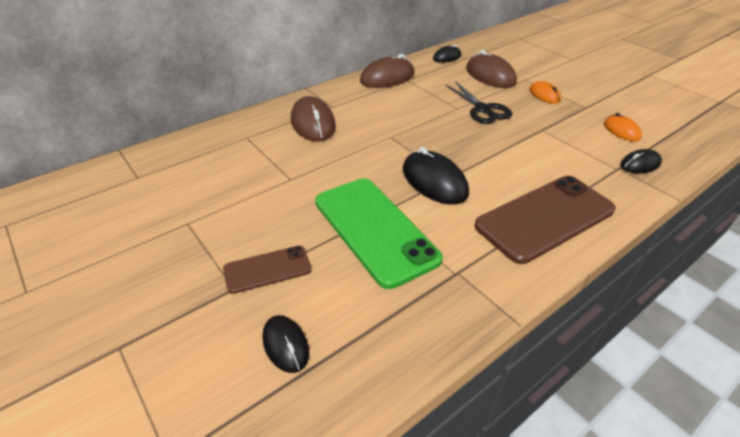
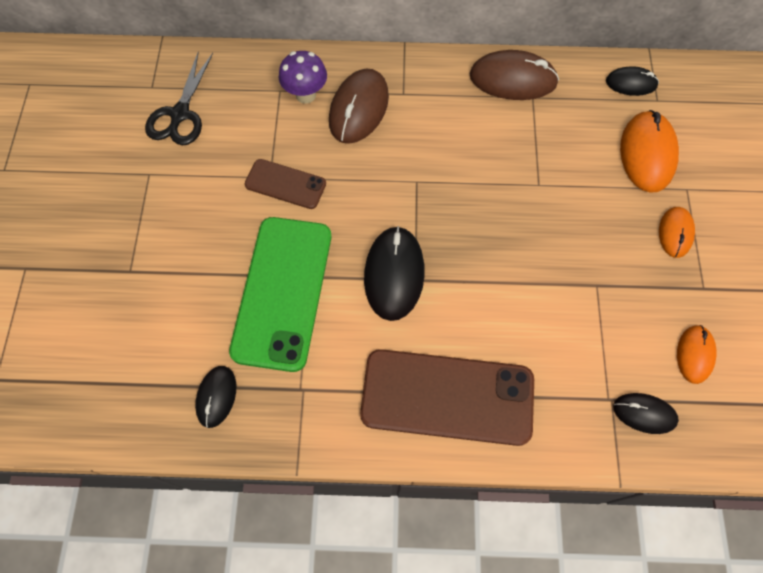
camera: 40 degrees right, 25 degrees up
(267, 269) = (166, 271): brown phone -> brown phone (285, 184)
(268, 132) = (305, 95): none -> purple mushroom
(285, 345) = (121, 351): black mouse -> black mouse (216, 397)
(482, 109) = (565, 207): black scissors -> black scissors (180, 114)
(490, 76) = (647, 154): brown mouse -> orange mouse

